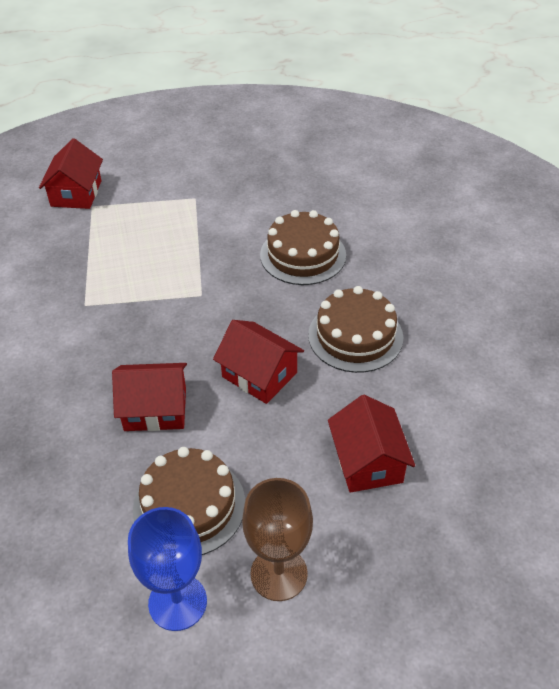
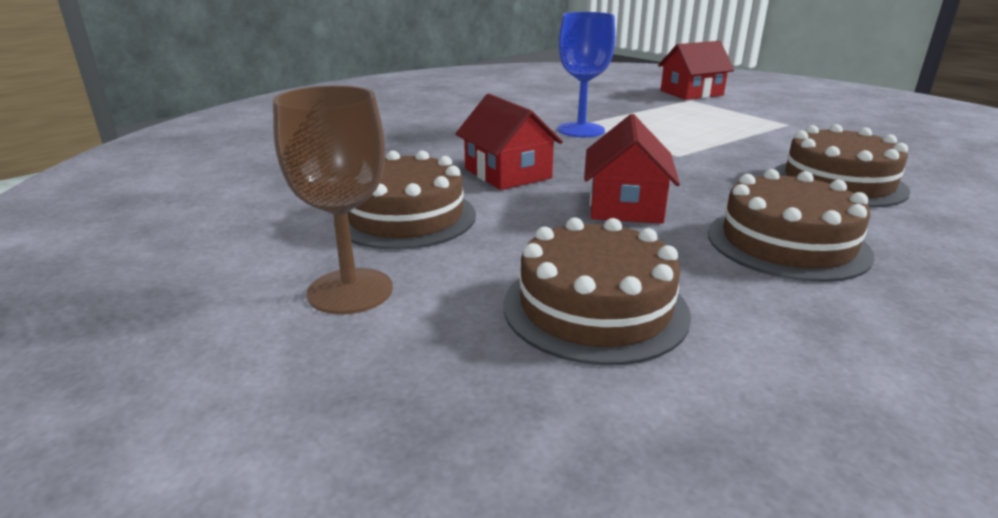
camera: 60 degrees right, 20 degrees down
(177, 602) = (275, 243): blue goblet -> blue goblet (581, 130)
(367, 461) = (595, 308): red house -> brown cake

